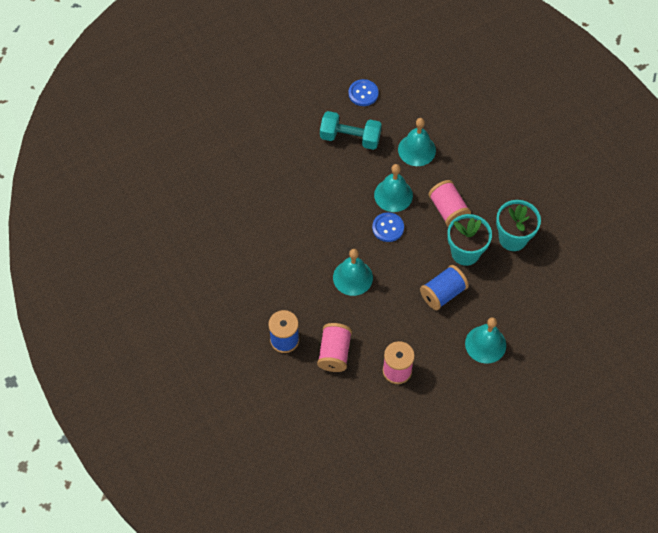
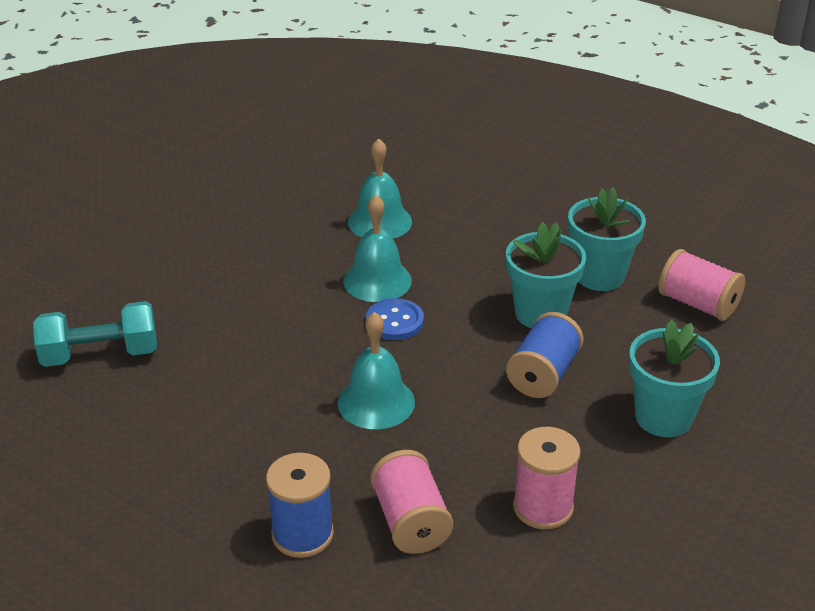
camera: 25 degrees left, 25 degrees down
(350, 138) = (265, 237): turquoise dumbbell -> turquoise dumbbell (100, 355)
(363, 93) = (256, 185): blue button -> none
(448, 210) = (476, 273): pink spool -> pink spool (698, 304)
(485, 344) = (663, 417): turquoise bell -> turquoise flower pot

